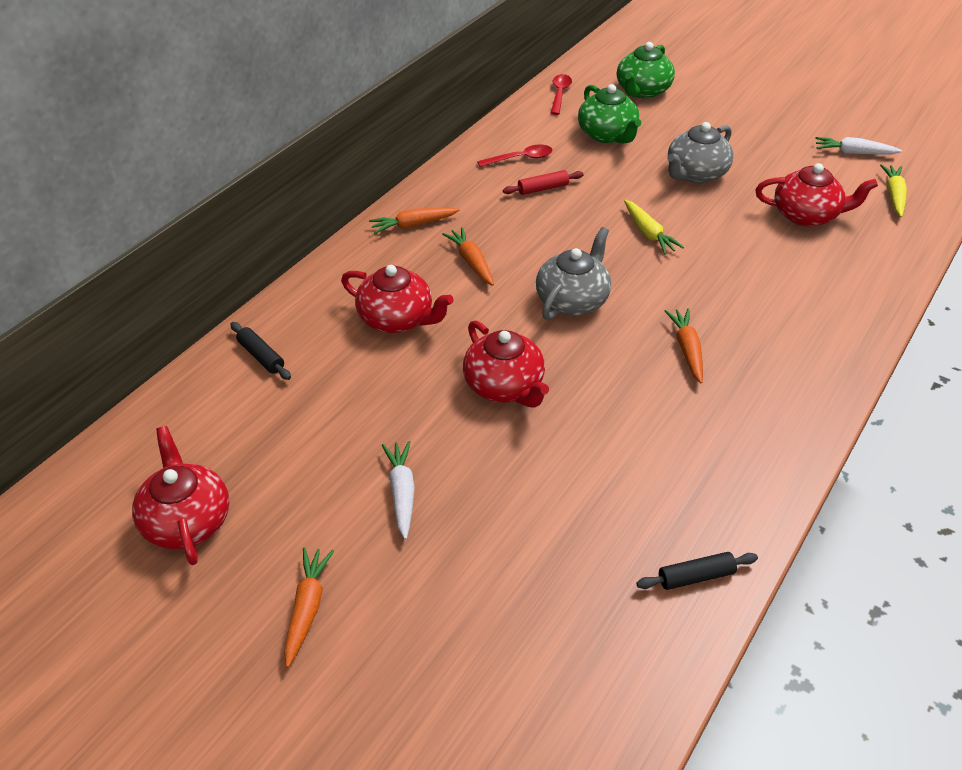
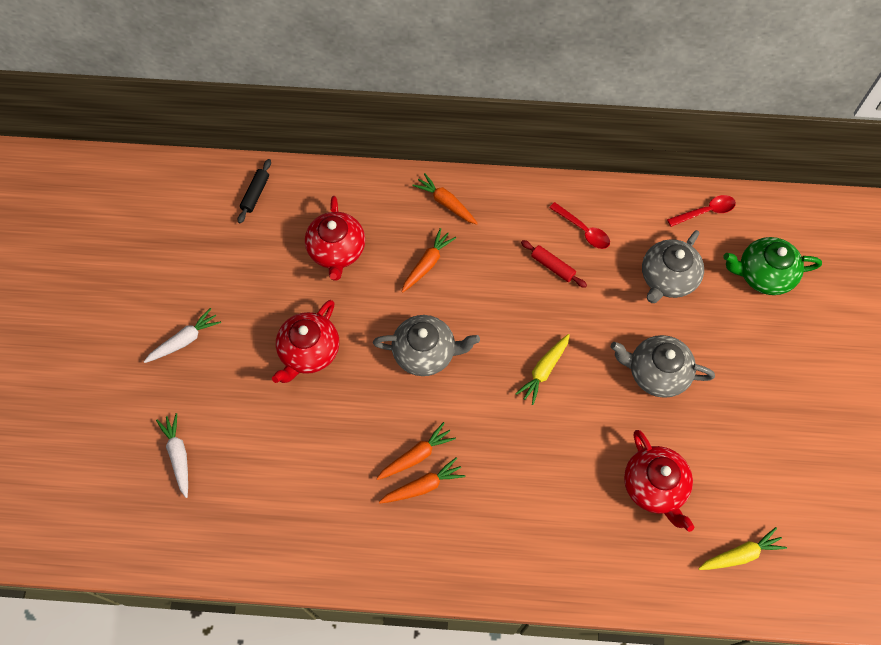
camera: 60 degrees right, 20 degrees up
(187, 520) = (108, 241): red teapot -> none
(307, 608) = (79, 339): orange carrot -> orange carrot (423, 486)
(607, 135) = (667, 278): green teapot -> grey teapot
(695, 576) = (202, 544): black rolling pin -> none
(853, 153) = (791, 497): white carrot -> white carrot (178, 456)

